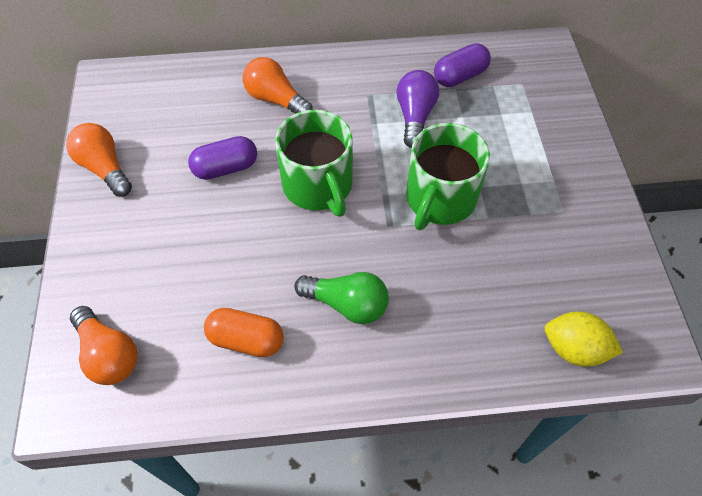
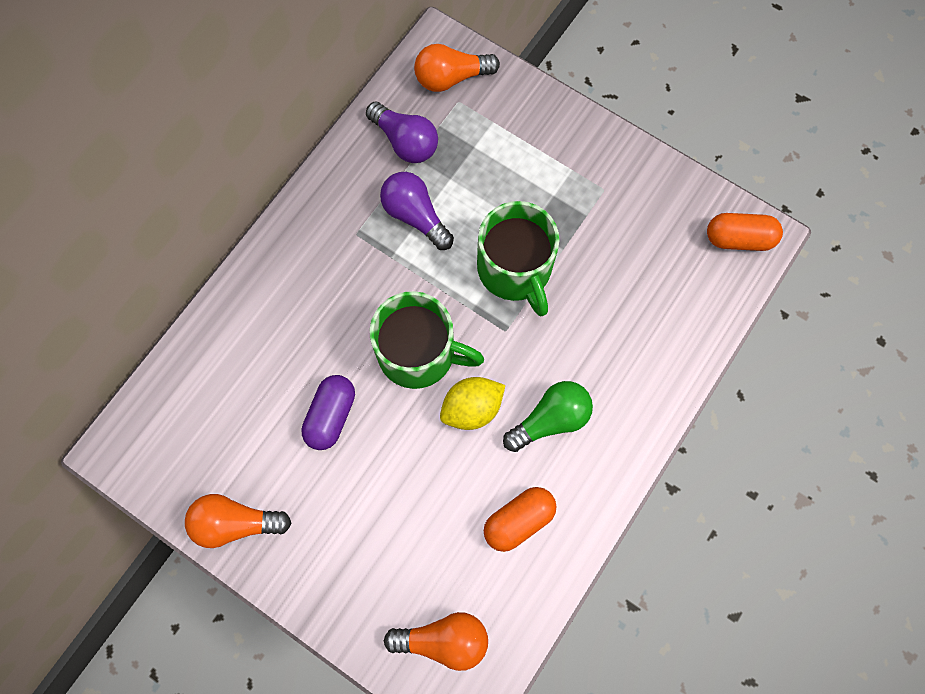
camera: 50 degrees left, 15 degrees up
(276, 99) = (289, 315): orange light bulb -> orange light bulb (451, 78)
(460, 76) = (405, 142): purple capsule -> purple light bulb
(574, 349) = (716, 290): yellow lemon -> yellow lemon (472, 408)
(636, 334) = (738, 238): none -> orange capsule

